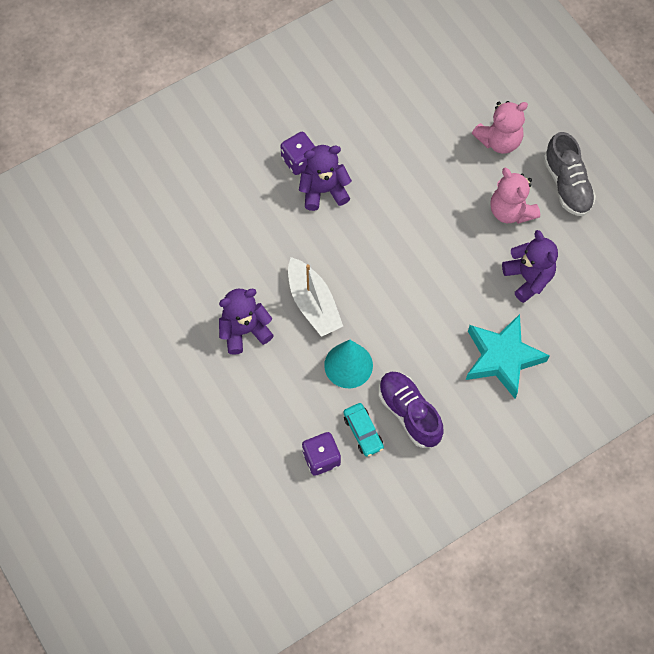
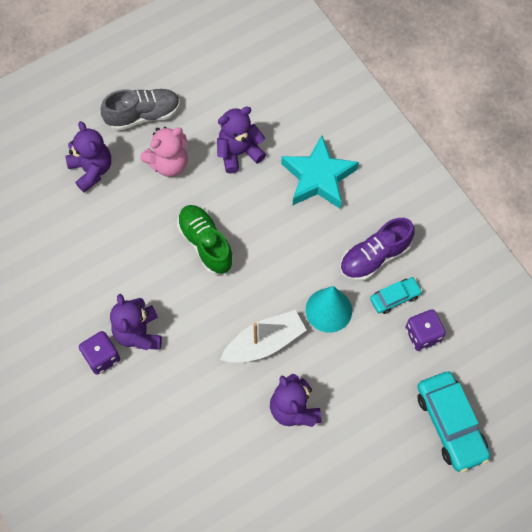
camera: 90 degrees left, 0 degrees up
(224, 480) = (450, 424): none -> turquoise car
(419, 248) = (205, 244): none -> green shoe
(499, 140) = (92, 170): pink teddy bear -> purple teddy bear

